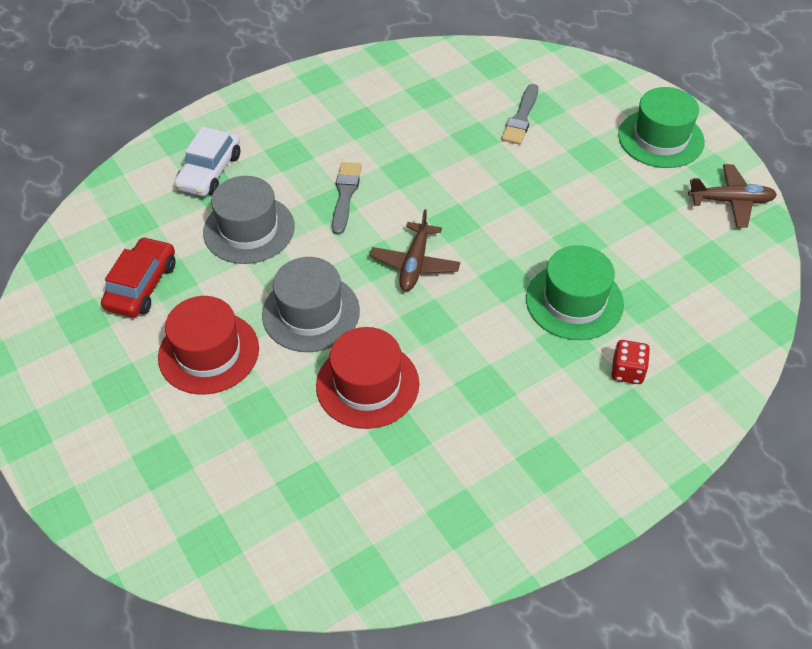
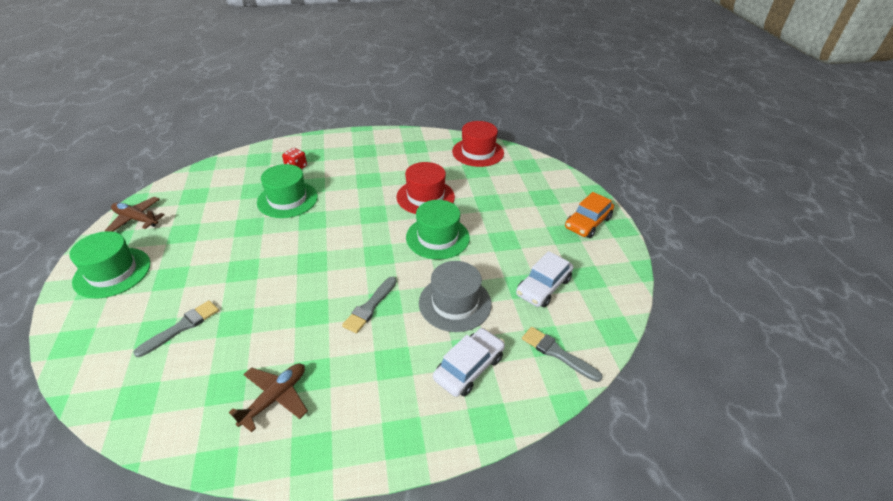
camera: 160 degrees left, 10 degrees down
(79, 424) = (587, 223): none -> orange car
(117, 213) = (557, 353): none -> grey brush
(142, 285) = (543, 287): red car -> white car
(208, 352) = (507, 235): red hat -> red hat (478, 152)
(311, 313) = (437, 237): grey hat -> green hat
(415, 264) = (357, 244): brown plane -> brown plane (275, 398)

